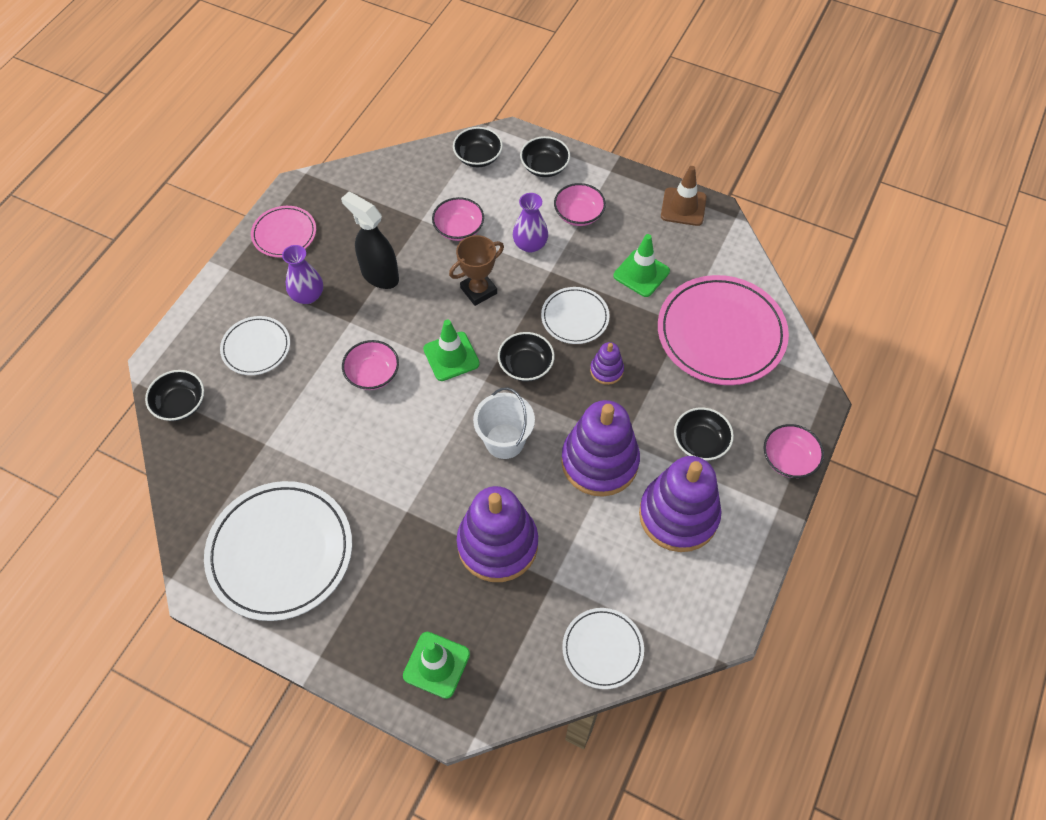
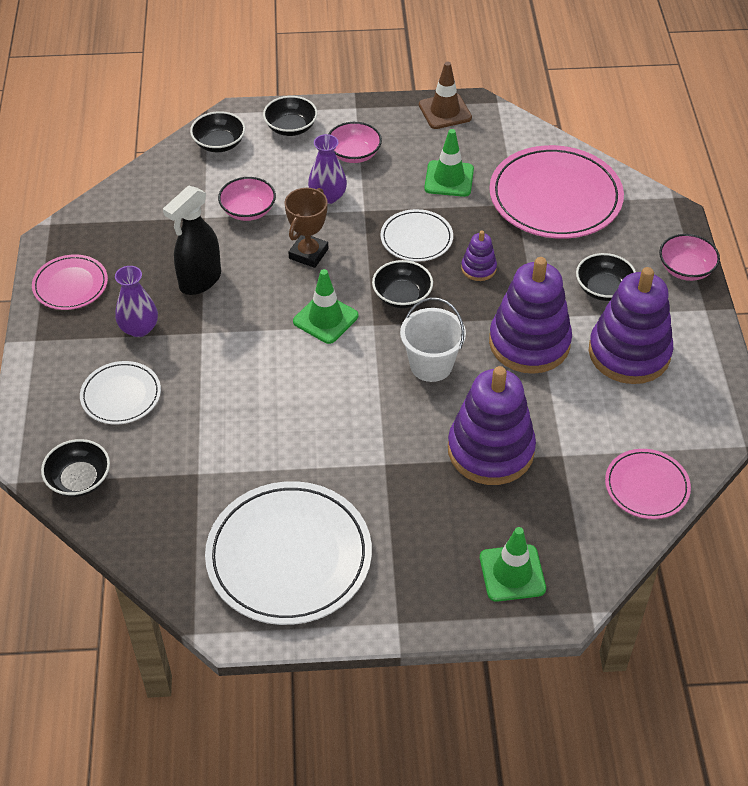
camera: 30 degrees left, 10 degrees down
(372, 374) = (260, 366): pink bowl -> none
(379, 275) = (200, 281): black spray bottle -> black spray bottle turned 60 degrees counterclockwise
(602, 649) = (646, 486): white plate -> pink plate

